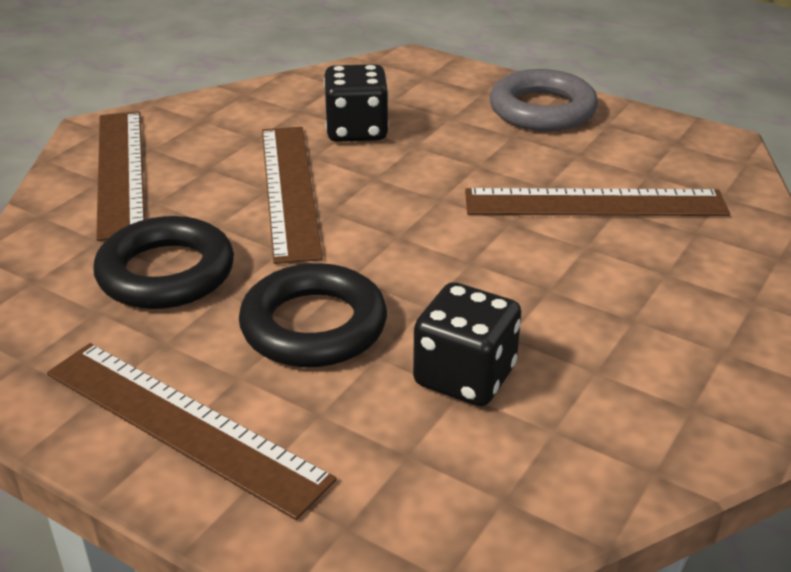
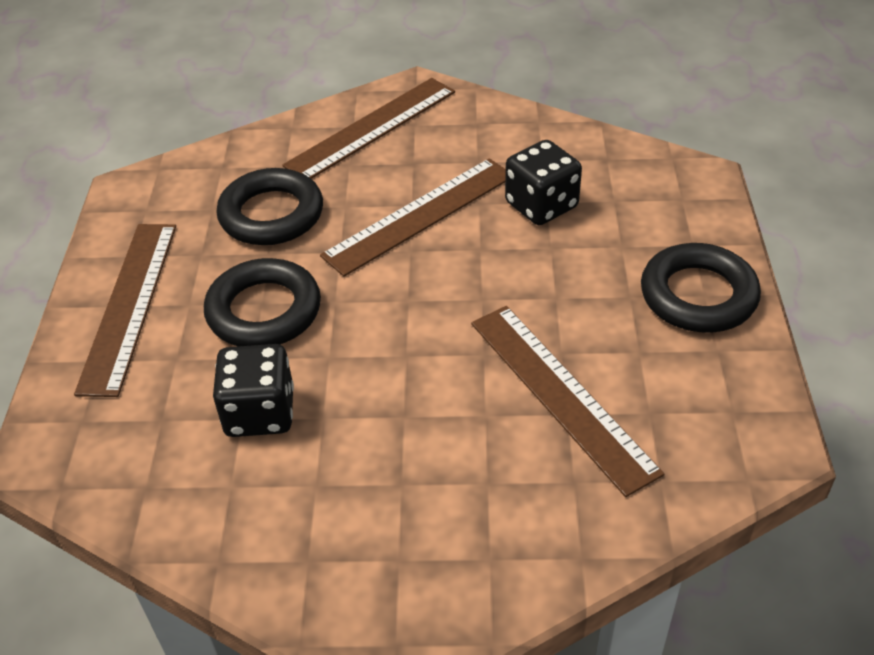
camera: 60 degrees right, 10 degrees up
(542, 110) = (698, 295): grey ring -> black ring

